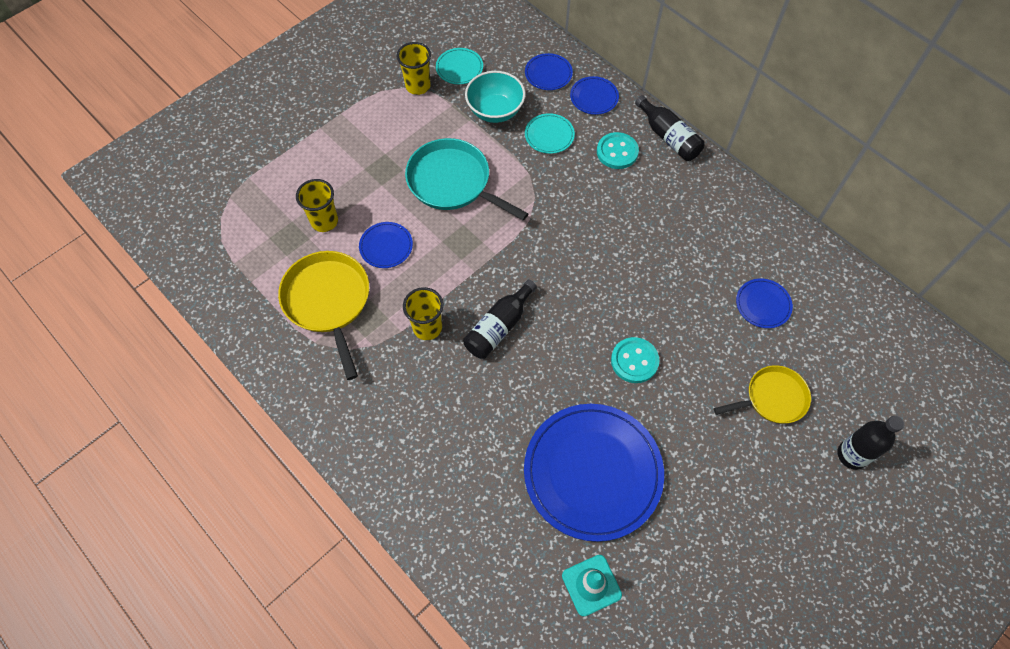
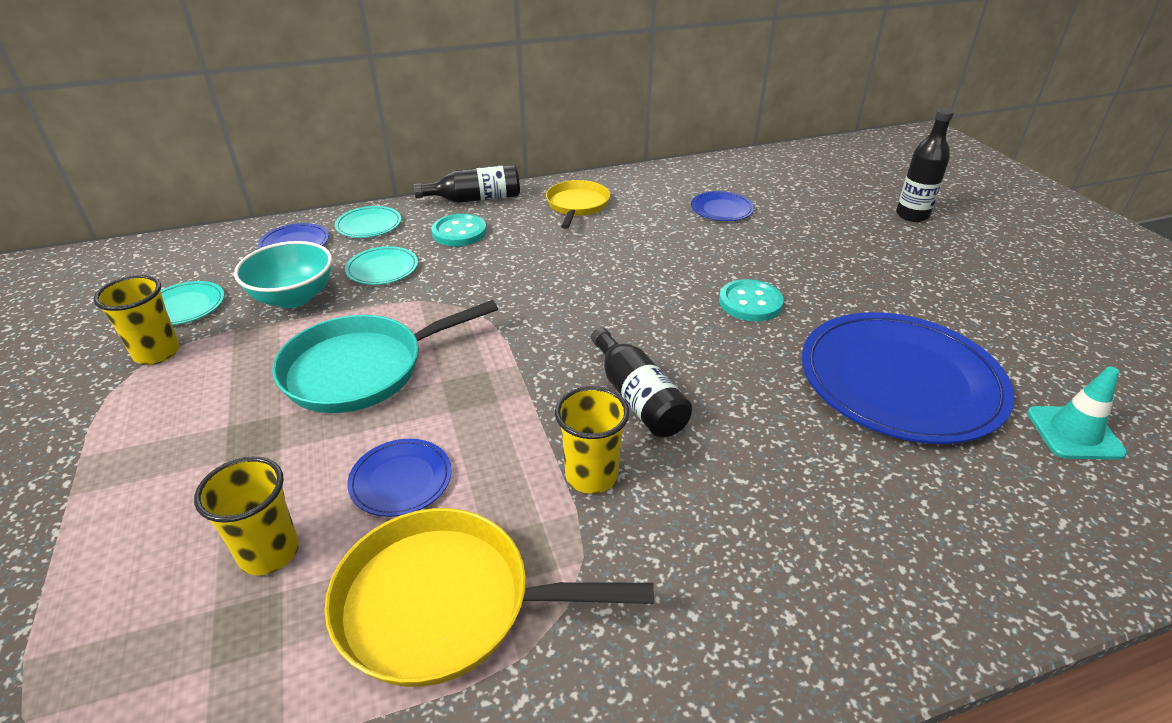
camera: 65 degrees left, 25 degrees down
(594, 97) = (369, 225): blue plate -> turquoise plate
(772, 398) = (834, 235): yellow pan -> yellow pan (577, 205)

